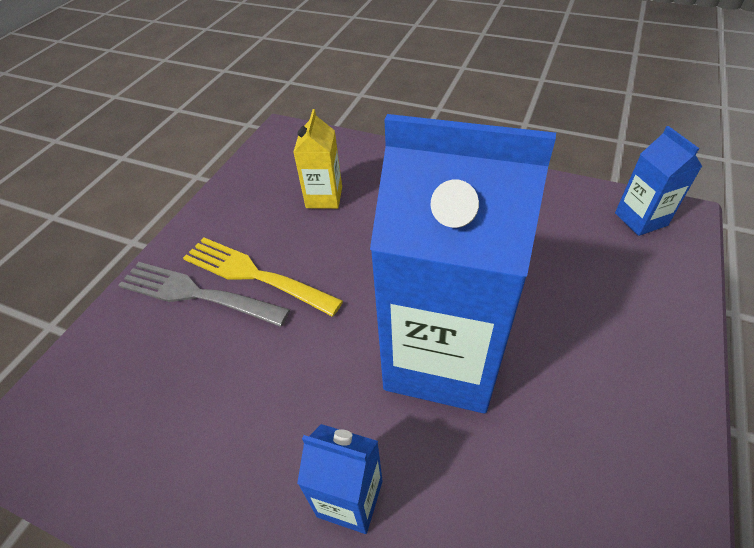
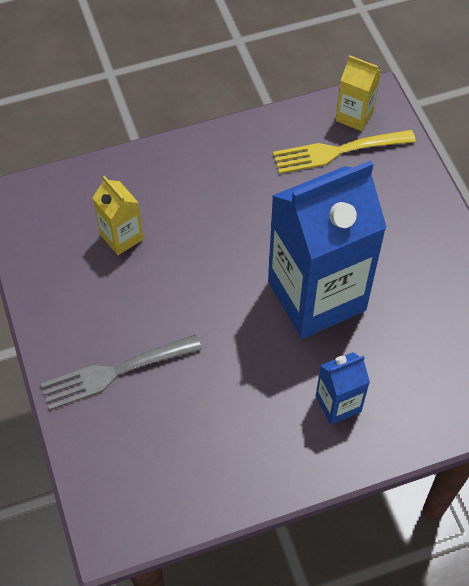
camera: 45 degrees left, 10 degrees up
(254, 275) = (140, 330): yellow fork -> yellow fork (338, 151)
(640, 219) = (354, 116): blue carton -> yellow carton

